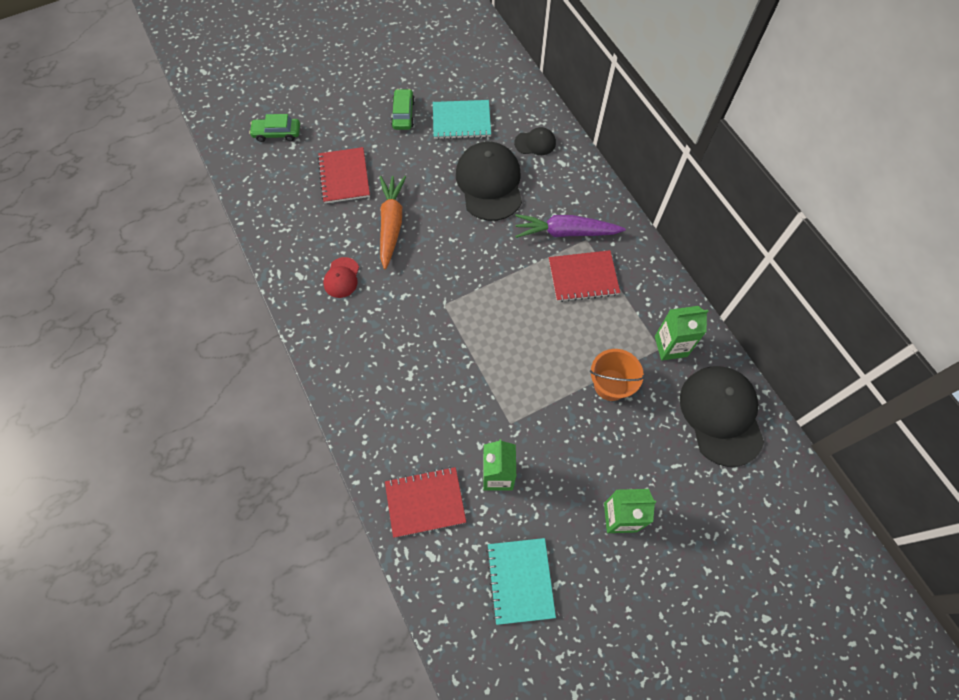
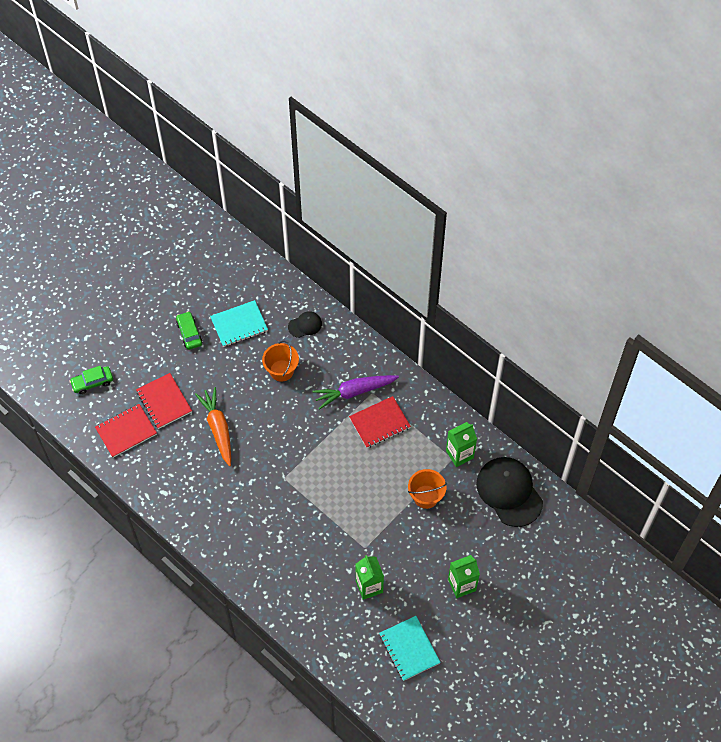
camera: 20 degrees left, 5 degrees down
(342, 278) = (197, 483): red cap -> none
(425, 502) = (325, 621): red notebook -> red notebook (126, 431)
(489, 183) = (281, 370): black cap -> orange bucket

